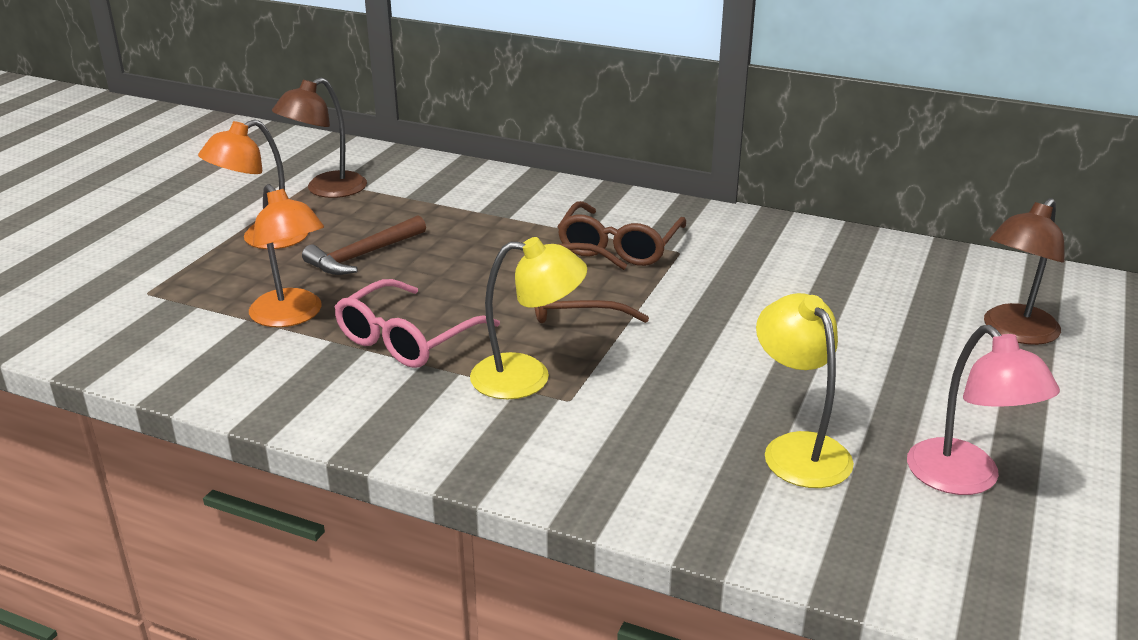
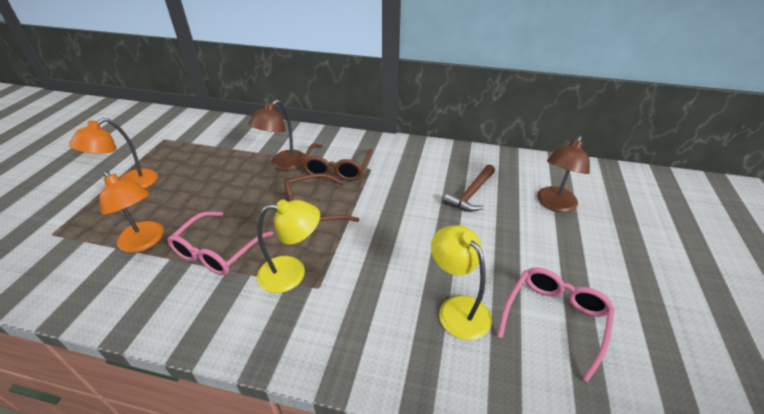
camera: 10 degrees left, 10 degrees up
(326, 190) = (169, 145): brown lamp -> brown lamp (284, 164)
(363, 255) = (190, 190): brown hammer -> brown hammer (471, 194)
(965, 479) = (555, 318): pink lamp -> pink glasses

